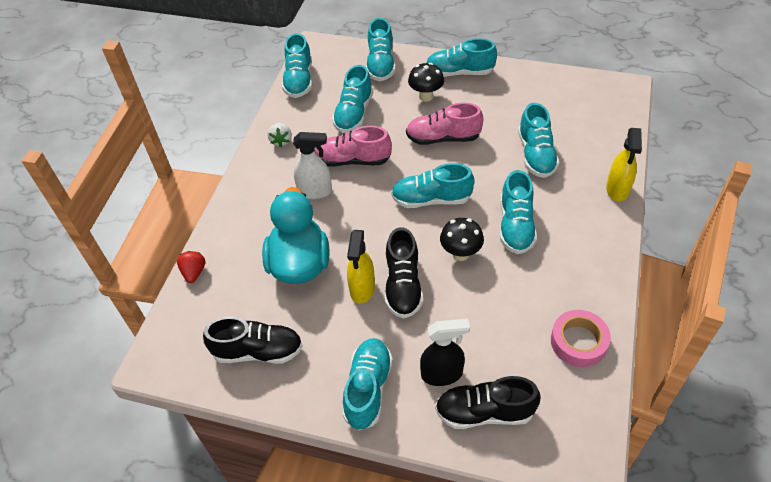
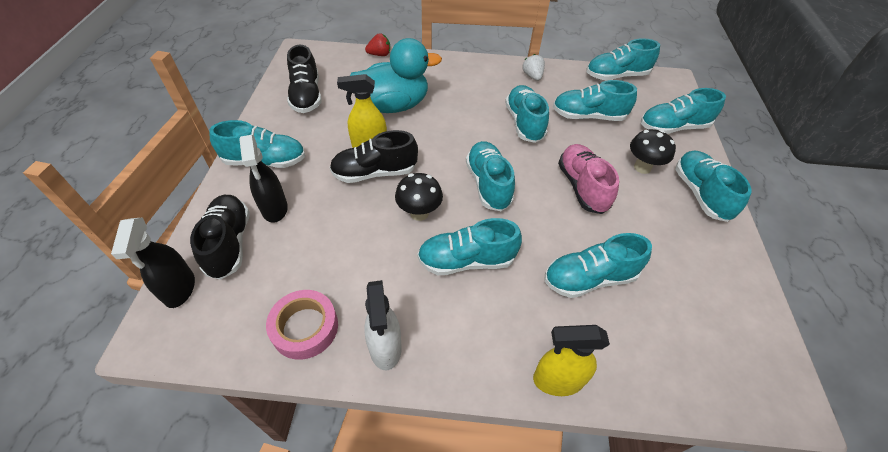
camera: 75 degrees right, 0 degrees up
(281, 141) = (532, 76): white strawberry -> white strawberry turned 90 degrees clockwise
(315, 191) = (477, 104): white spray bottle -> white spray bottle (385, 348)
(353, 160) = (524, 123): pink shoe -> turquoise shoe
(537, 450) = (179, 289): none -> black spray bottle

